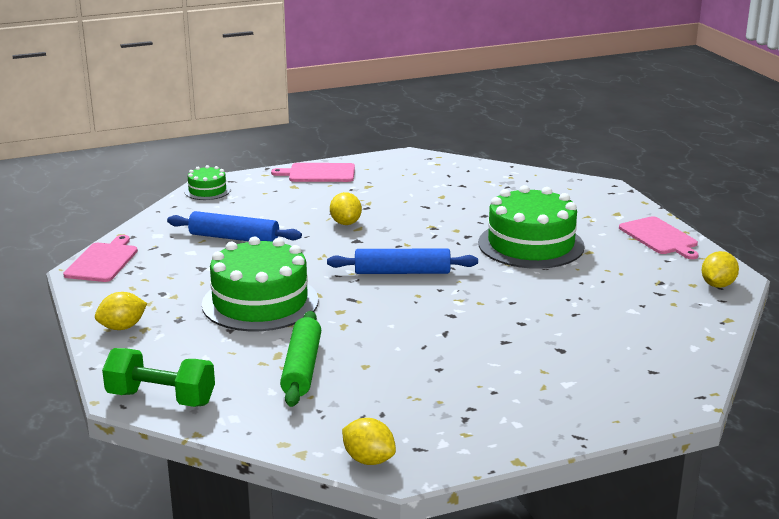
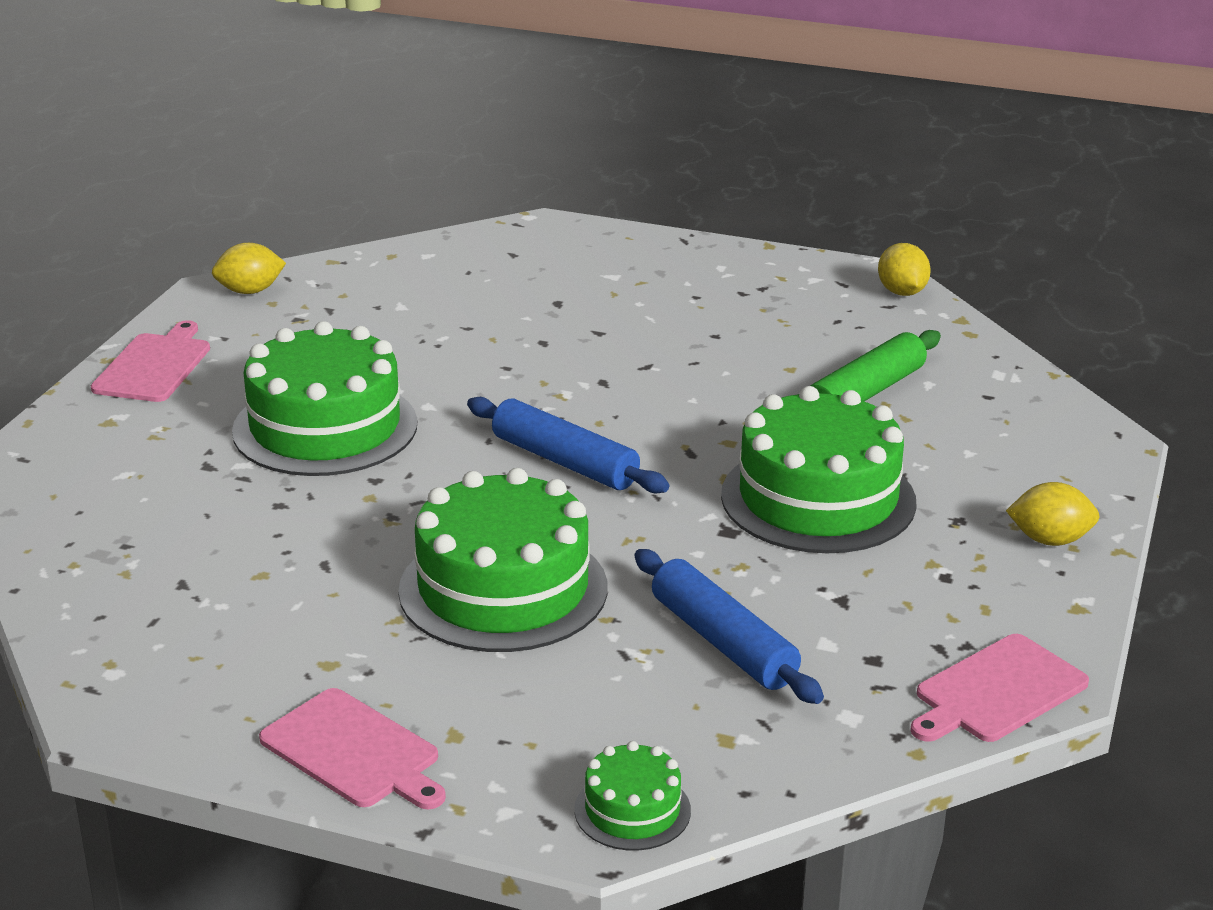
camera: 140 degrees left, 5 degrees up
(161, 398) = (1066, 424): green dumbbell -> none
(345, 223) = (503, 589): yellow lemon -> green cake

